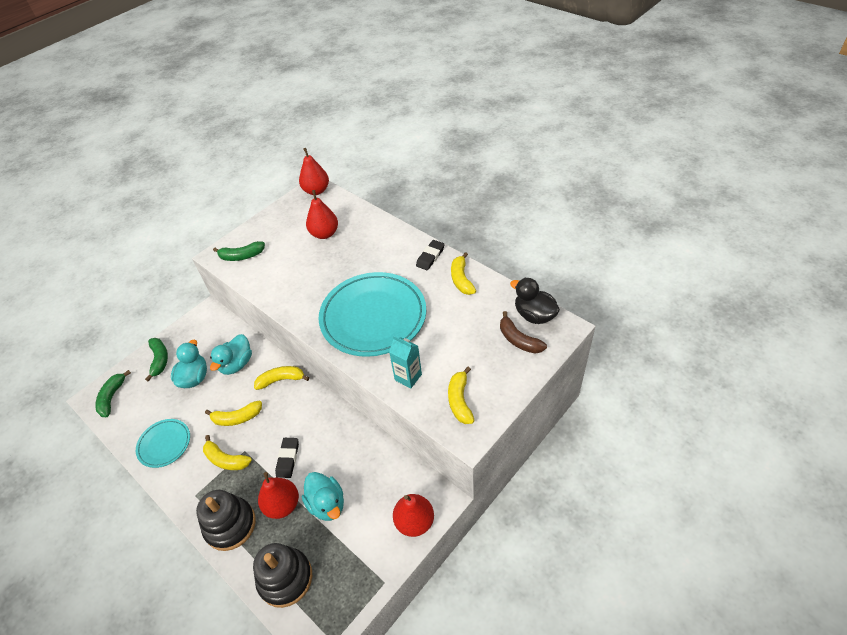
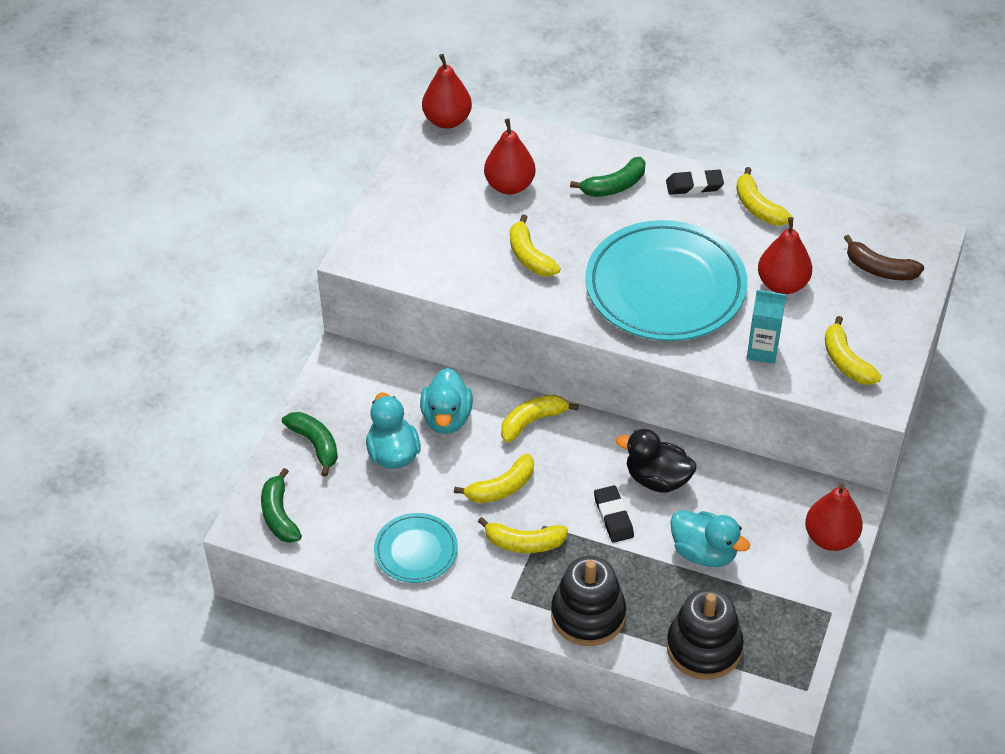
camera: 25 degrees left, 0 degrees up
(242, 256) = (400, 248): green banana -> green banana (614, 186)
(282, 505) = (644, 571): red pear -> red pear (782, 284)
(307, 278) = (529, 256): none -> yellow banana
(430, 257) = (694, 185): black eraser -> black eraser turned 75 degrees clockwise
(534, 315) = (883, 232): black duck -> black duck (657, 479)

